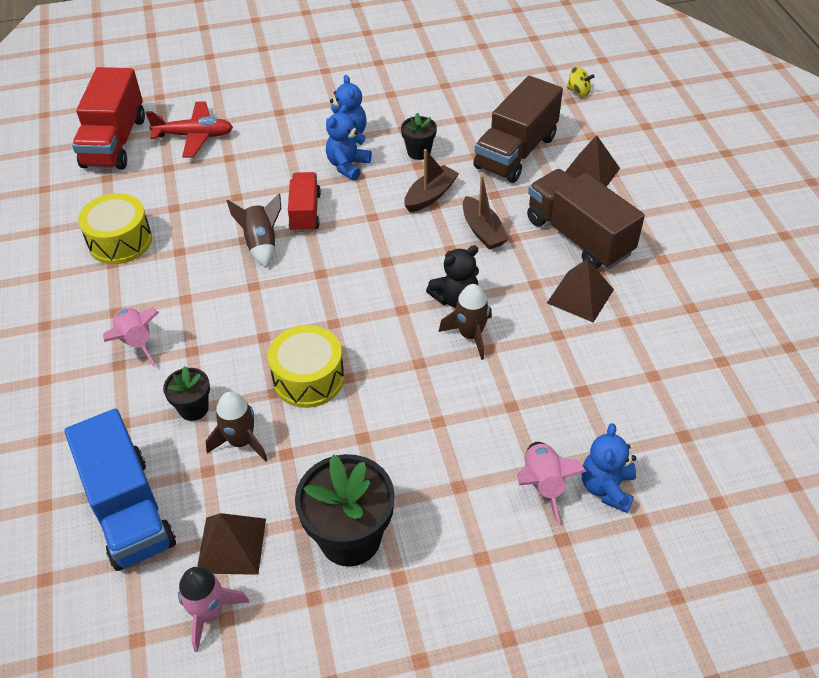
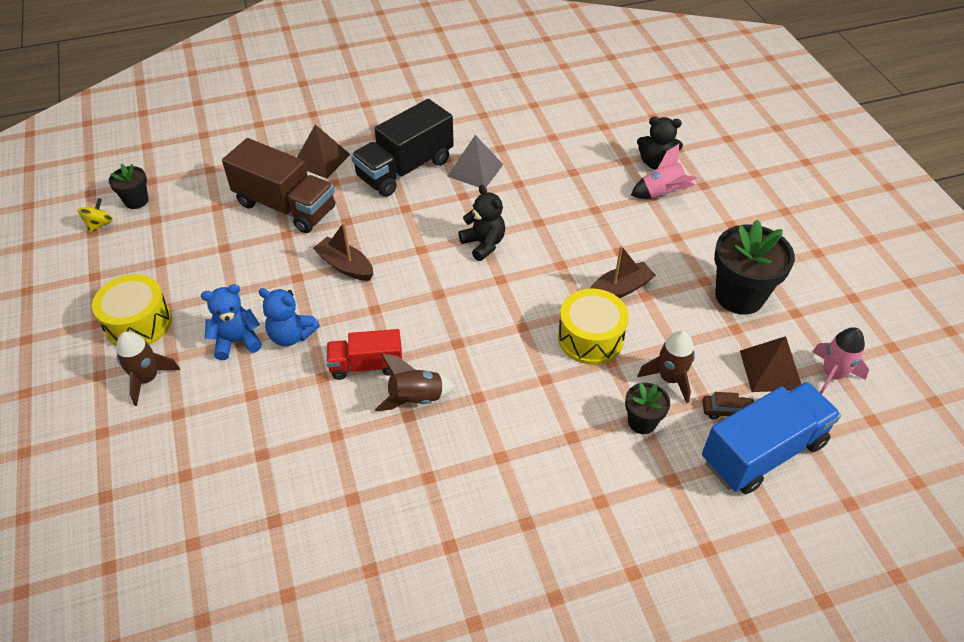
camera: 95 degrees left, 0 degrees up
(115, 142) = (208, 603): red truck -> none
(120, 241) = (412, 546): yellow drum -> yellow drum (138, 323)
(136, 342) = (568, 491): pink rocket -> none
(187, 487) = (727, 411): none -> brown car
(194, 136) = (211, 502): red plane -> none
(419, 152) = (275, 278): black flower pot -> black flower pot (136, 201)
(470, 335) = (525, 233): brown rocket -> brown rocket (147, 379)
(483, 231) = (397, 228): brown boat -> brown boat (620, 289)
(578, 92) = (197, 163): yellow spinning top -> yellow spinning top (99, 224)
(578, 237) = (405, 169): brown truck -> black truck
(580, 296) = (475, 170): brown pyramid -> grey pyramid
(606, 488) = (656, 163): blue teddy bear -> black teddy bear

